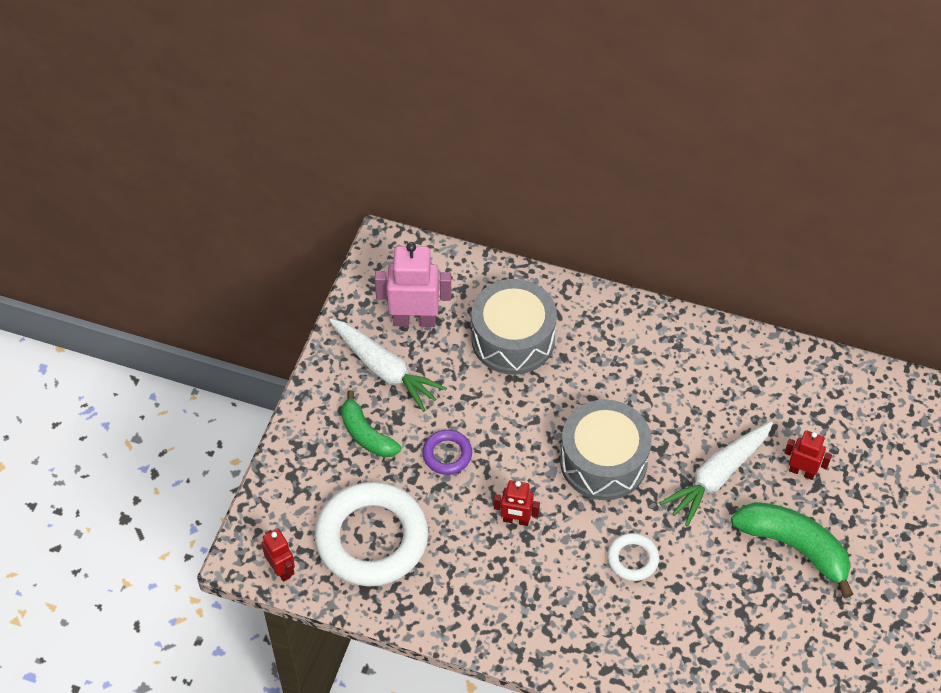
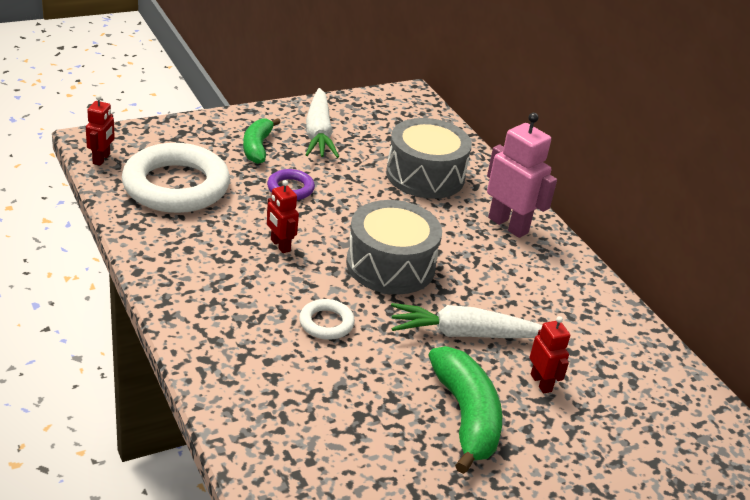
camera: 40 degrees right, 20 degrees down
(414, 320) = (374, 128): pink robot -> pink robot (508, 225)

